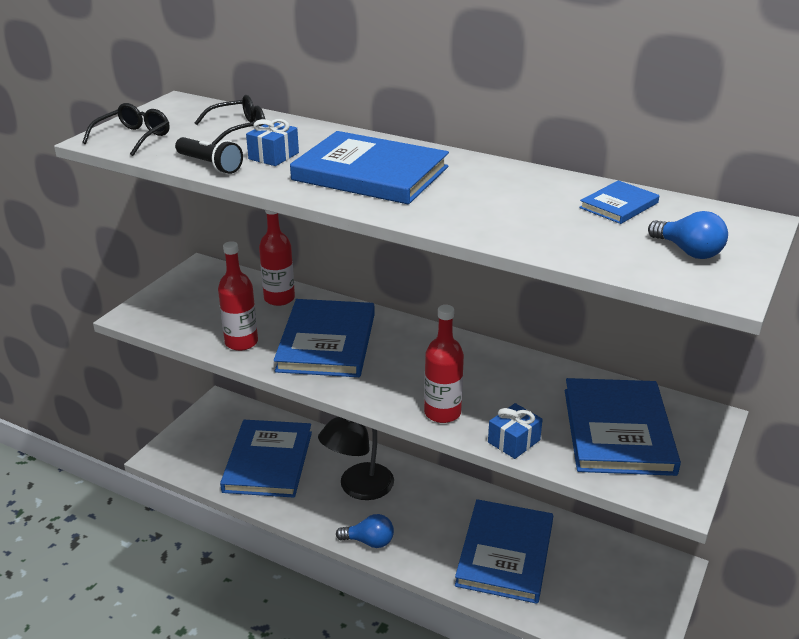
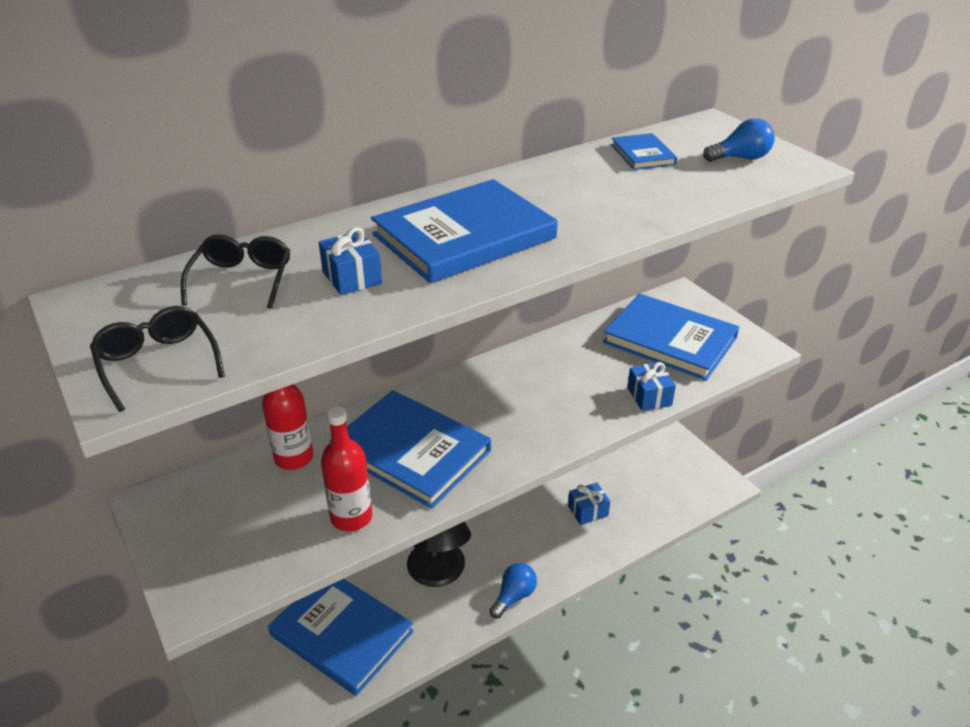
camera: 60 degrees left, 5 degrees up
(210, 165) = (326, 325): black flashlight -> none
(442, 413) = (584, 420): red bottle -> none
(505, 554) = (588, 511): blue book -> blue gift

